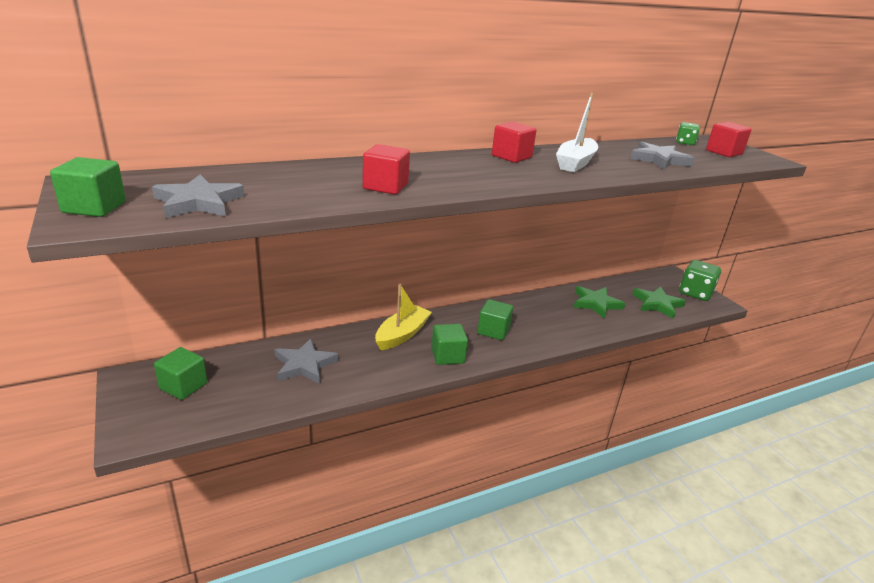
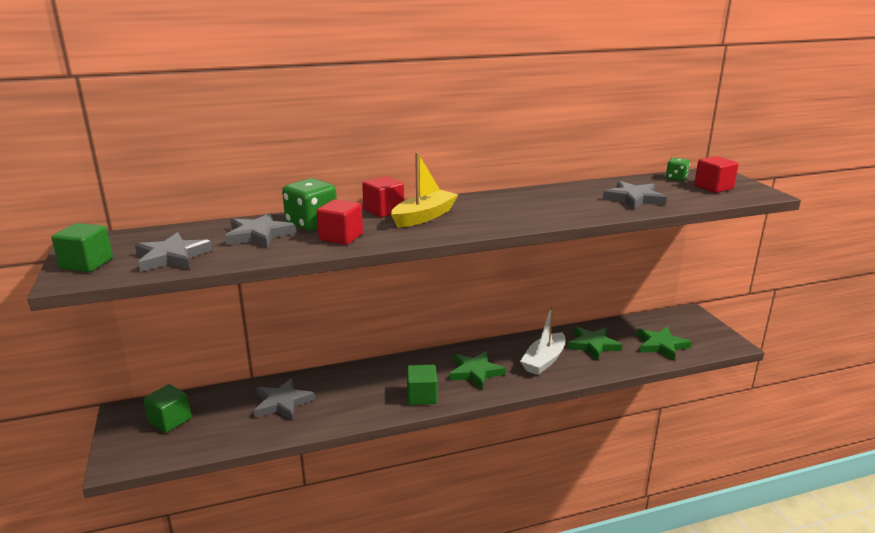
camera: 10 degrees right, 5 degrees down
(292, 181) = (258, 235): none -> grey star
(402, 334) = (382, 375): yellow boat -> yellow boat (424, 217)
(493, 331) = (475, 372): green cube -> green star
(511, 157) = (479, 202): red cube -> red cube (384, 211)
(575, 163) = (541, 206): white boat -> white boat (544, 361)
(695, 293) = (709, 333): green dice -> green dice (312, 224)

